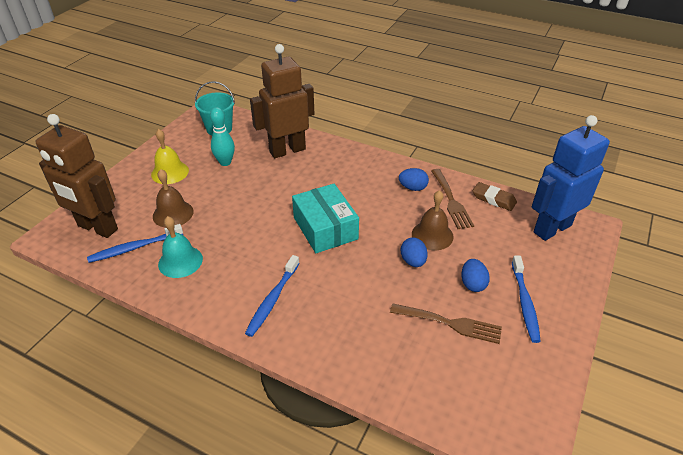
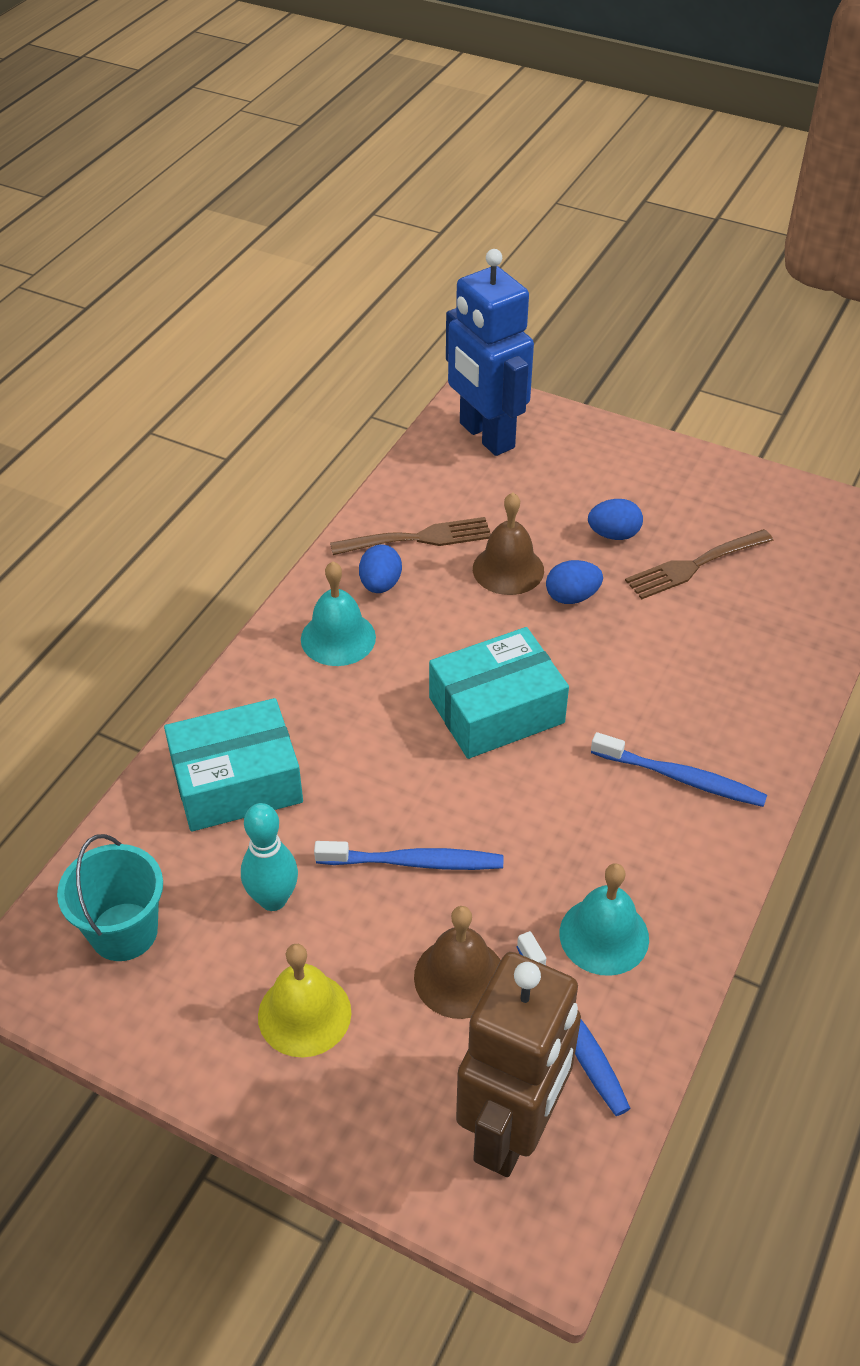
camera: 90 degrees left, 5 degrees up
(287, 150) = (237, 782): brown robot -> turquoise box
(373, 175) = (338, 638): none -> turquoise bell
(450, 323) = (694, 566): brown fork -> brown fork turned 135 degrees counterclockwise
(493, 199) = (414, 487): brown eraser -> none
(524, 303) = (643, 487): blue toothbrush -> blue toothbrush (414, 862)

